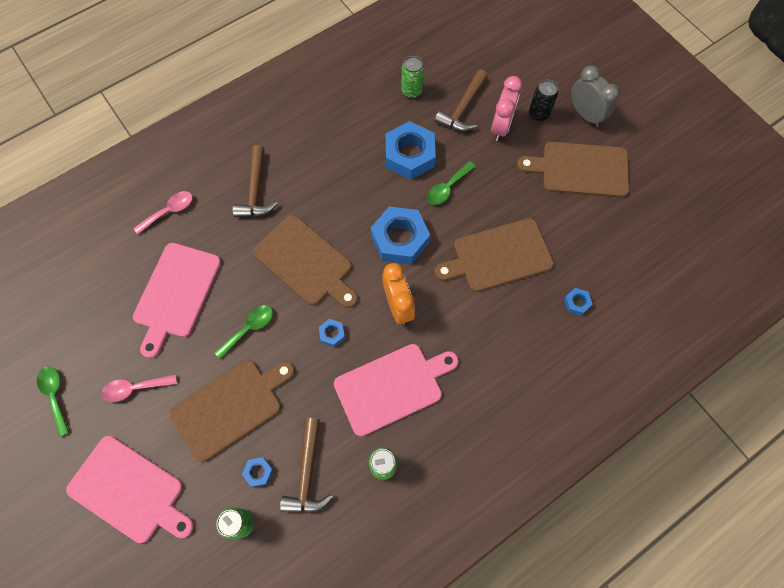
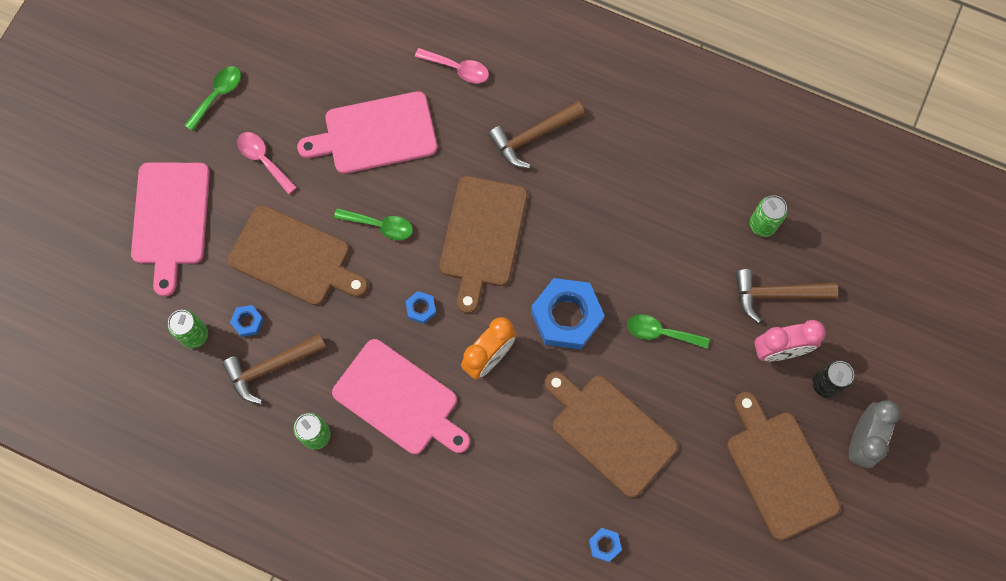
camera: 60 degrees right, 5 degrees up
(410, 155) = (676, 269): blue nut -> none

